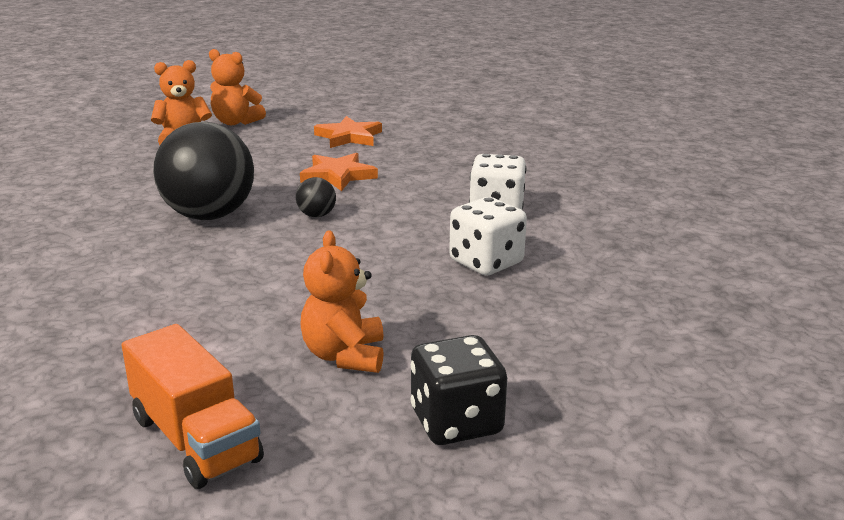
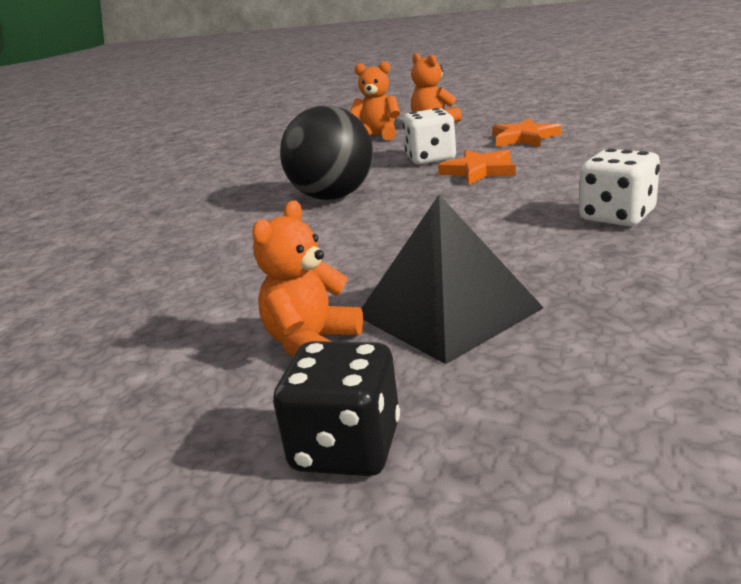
camera: 35 degrees right, 0 degrees up
(195, 439) = (107, 395): orange truck -> none
(316, 215) = (423, 204): black ball -> none
(434, 309) = (448, 312): none -> black pyramid
(486, 262) = (554, 270): white dice -> white dice (430, 158)

